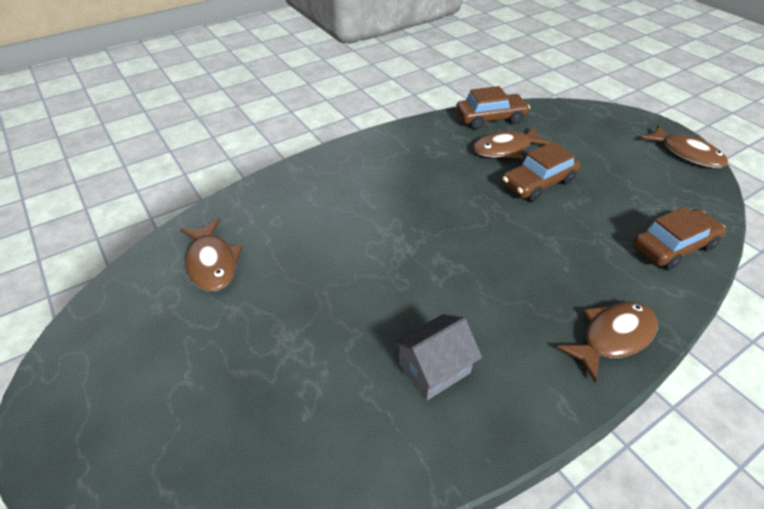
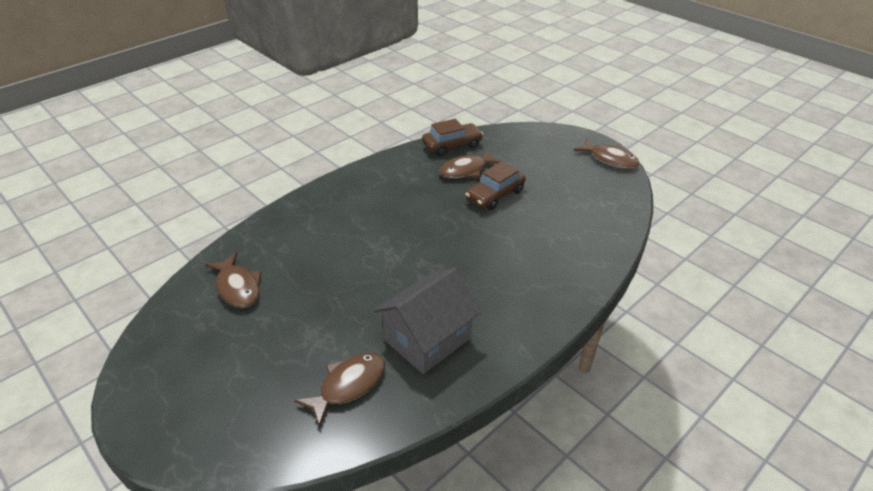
camera: 10 degrees left, 5 degrees down
(434, 368) = (427, 339): grey house -> grey house, size x1.61
(613, 337) = (555, 301): brown fish -> brown fish (348, 385)
(673, 246) = (599, 232): brown car -> none

